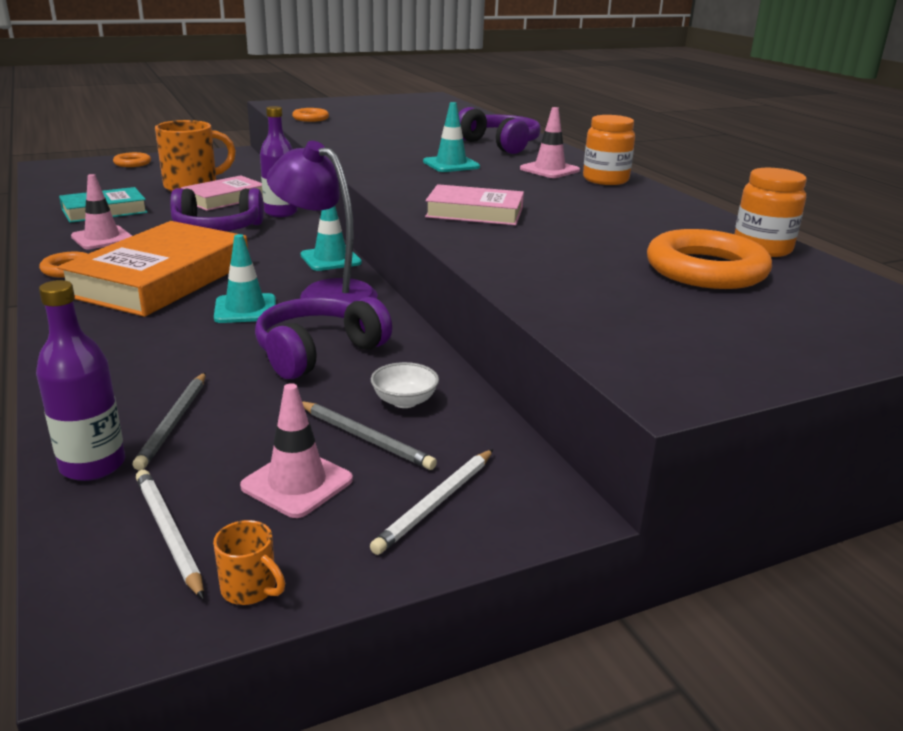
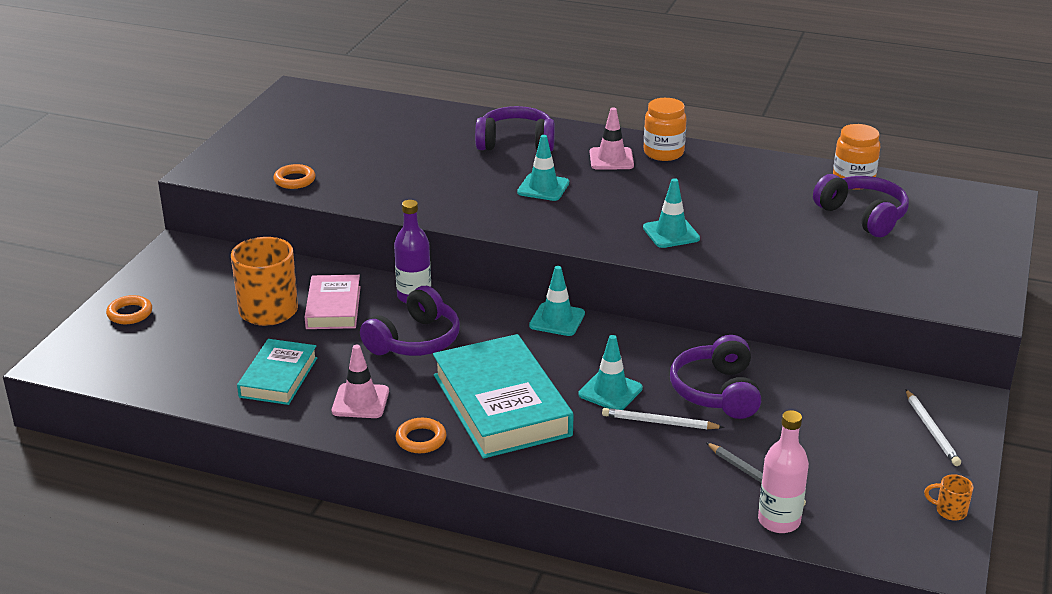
camera: 45 degrees left, 5 degrees up
(93, 465) = (779, 521): purple bottle -> pink bottle
(161, 279) = (501, 405): orange book -> turquoise book
(168, 534) = (878, 518): white pencil -> white pencil (659, 422)
(250, 589) = (949, 511): orange mug -> orange mug turned 150 degrees counterclockwise
(297, 483) = (869, 462): pink traffic cone -> none
(326, 293) = (621, 349): purple lamp -> none
(365, 438) = (845, 422): grey pencil -> none
(404, 401) = (817, 391): white bowl -> none
(475, 212) = (671, 233): pink book -> turquoise traffic cone
(706, 270) = (863, 216): orange ring -> purple headphones

